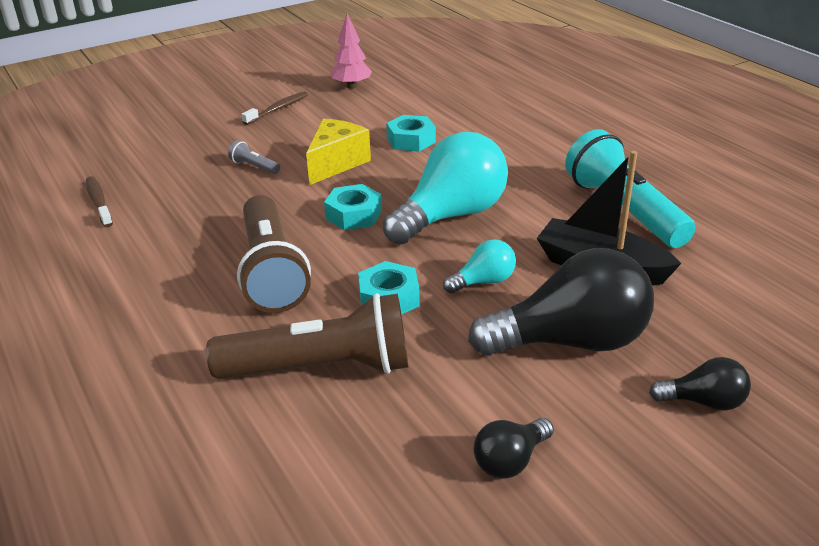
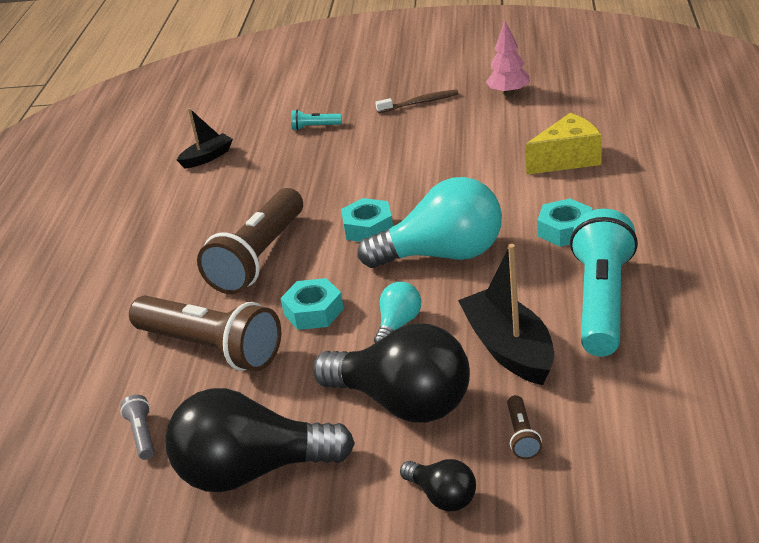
camera: 40 degrees right, 0 degrees up
(99, 202) = (207, 157): brown toothbrush -> black boat
(193, 149) = (315, 127): none -> turquoise flashlight
(254, 167) = (342, 158): grey flashlight -> grey flashlight (142, 435)
(336, 163) = (408, 173): yellow cheese -> yellow cheese (567, 159)
(411, 140) = (495, 167): turquoise nut -> turquoise nut (565, 230)
(483, 281) = (398, 325): turquoise light bulb -> turquoise light bulb turned 75 degrees counterclockwise
(510, 461) = (252, 471): black light bulb -> black light bulb, size x2.10
(698, 327) = (522, 436): none -> brown flashlight

